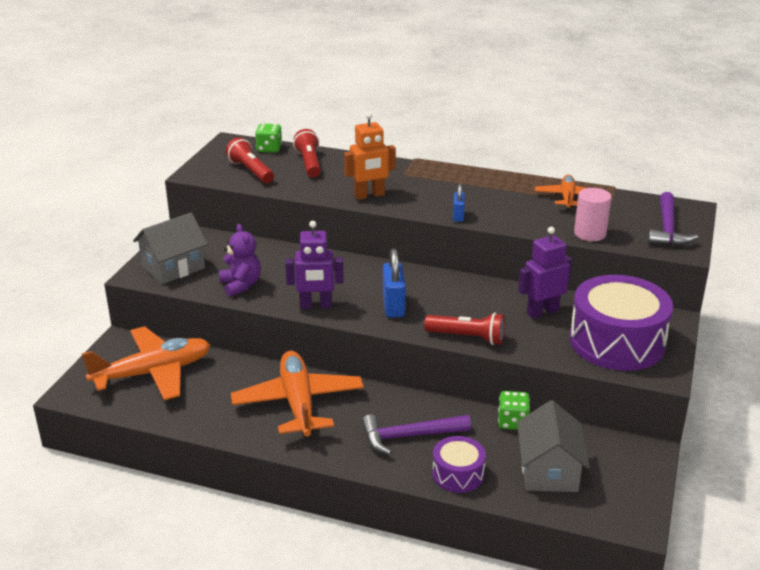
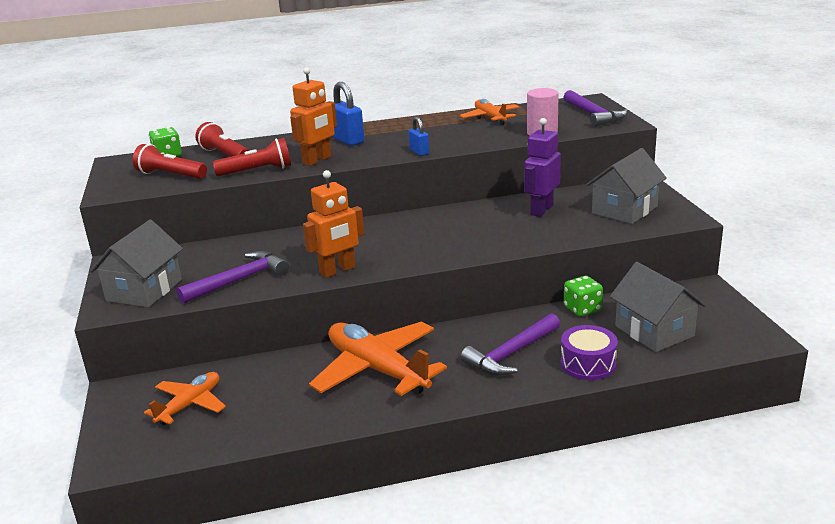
camera: 30 degrees left, 5 degrees down
(153, 373) = (190, 405): orange plane -> orange plane, size x0.57
(241, 285) = (239, 280): purple teddy bear -> purple hammer
(316, 306) = (338, 270): purple robot -> orange robot
(393, 306) = (412, 247): blue padlock -> blue padlock (347, 140)
(467, 337) = (506, 246): red flashlight -> red flashlight (257, 171)
(617, 342) = (624, 210): purple drum -> grey house

